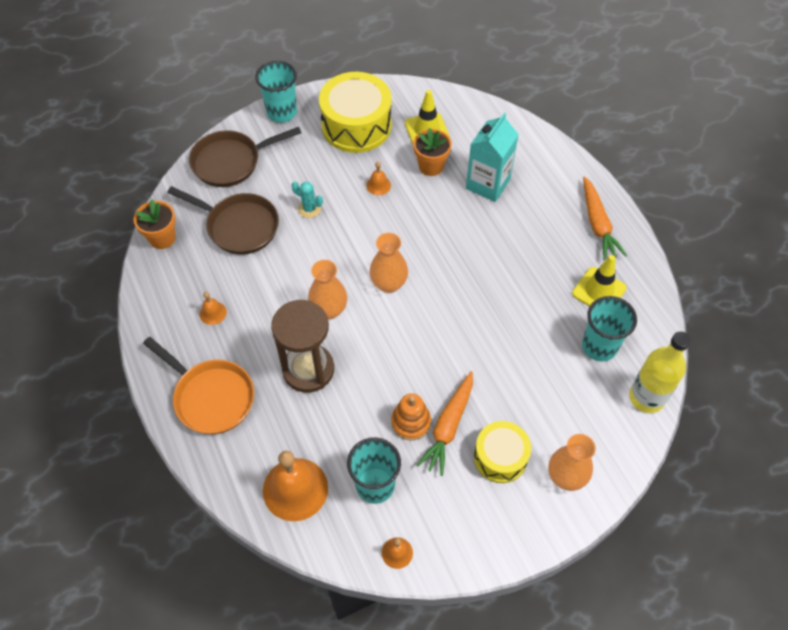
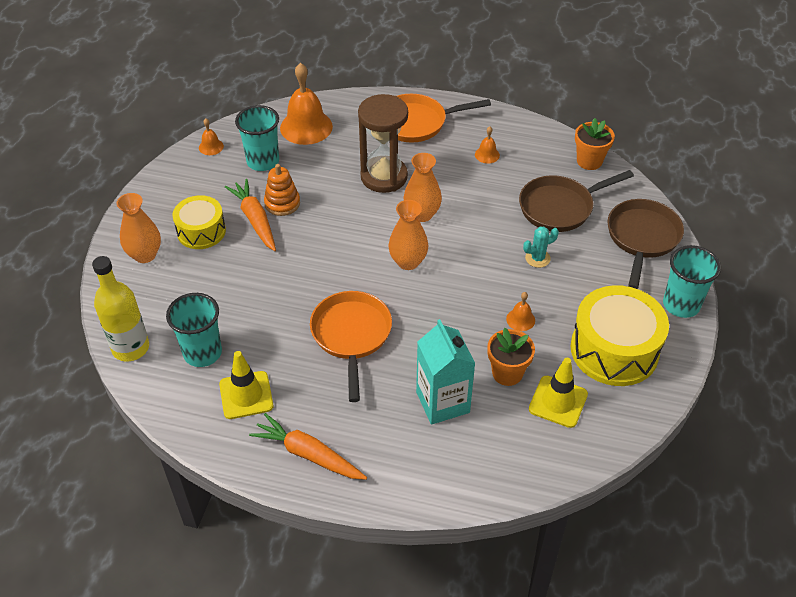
camera: 130 degrees right, 10 degrees down
(490, 268) = (351, 336): none -> orange pan

